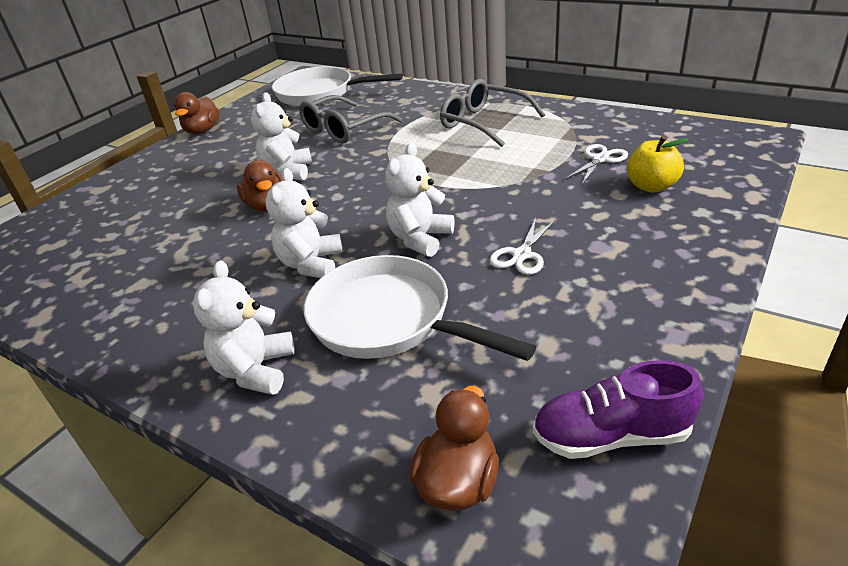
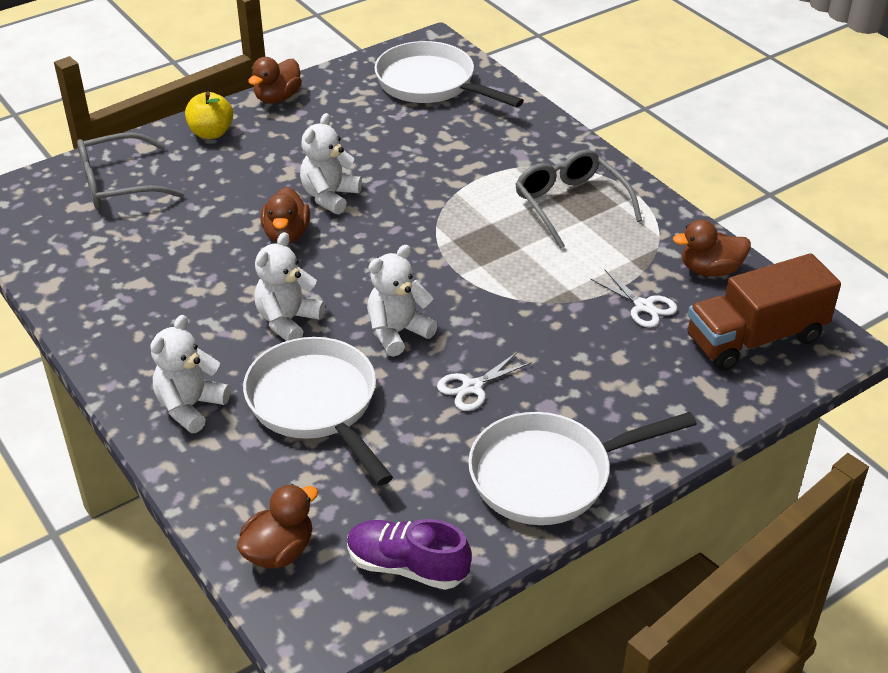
camera: 20 degrees right, 5 degrees up
(343, 129) = (420, 155): grey glasses -> grey glasses (118, 184)
(600, 159) = (643, 306): white scissors -> white scissors turned 75 degrees clockwise
(622, 126) = (710, 270): none -> brown duck
(651, 186) = (660, 361): yellow apple -> yellow apple (211, 133)
(657, 295) = (549, 475): none -> white pan
(701, 151) = (755, 338): none -> brown truck

